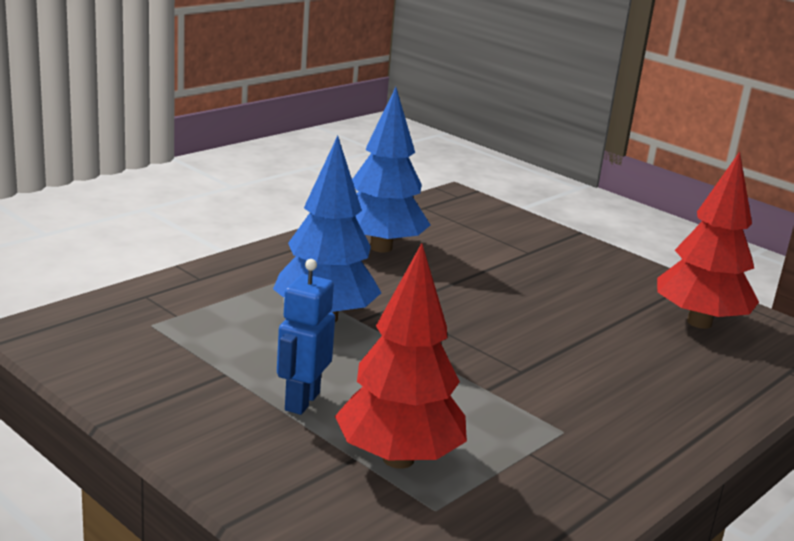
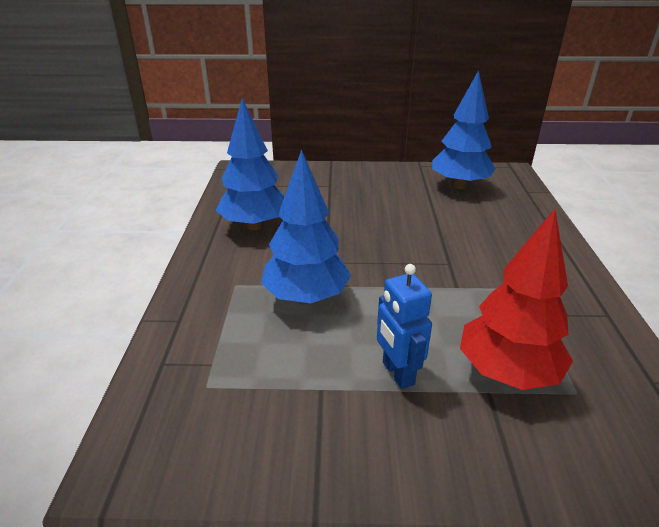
camera: 40 degrees left, 10 degrees up
(699, 322) = (459, 185): red tree -> blue tree

